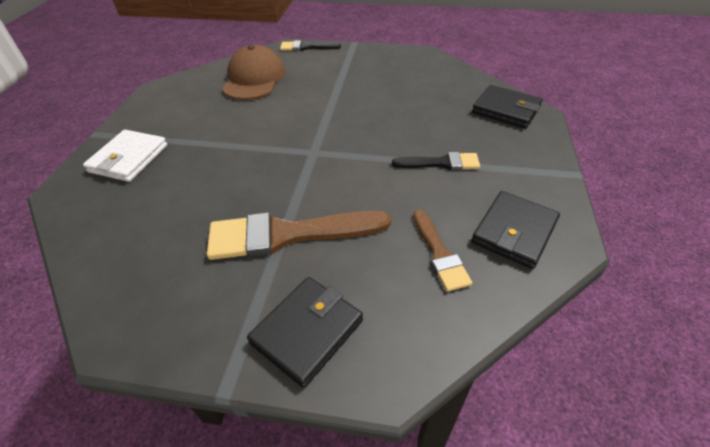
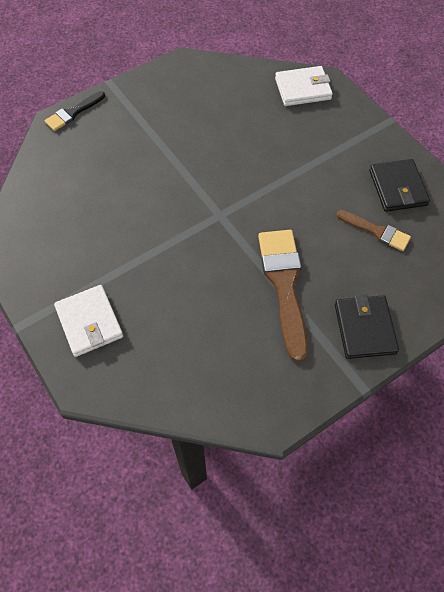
camera: 45 degrees left, 15 degrees up
(254, 79) = (76, 178): brown cap -> none
(288, 234) = (284, 285): brown brush -> brown brush turned 135 degrees clockwise
(440, 163) = (310, 165): black brush -> none
(506, 110) = (303, 89): black wallet -> white wallet

